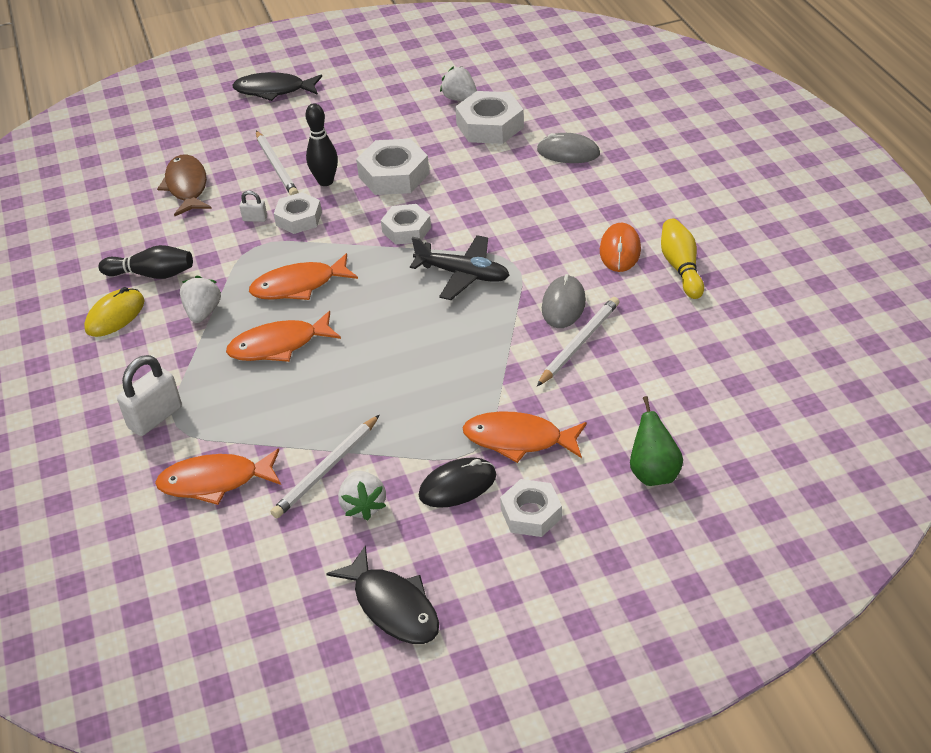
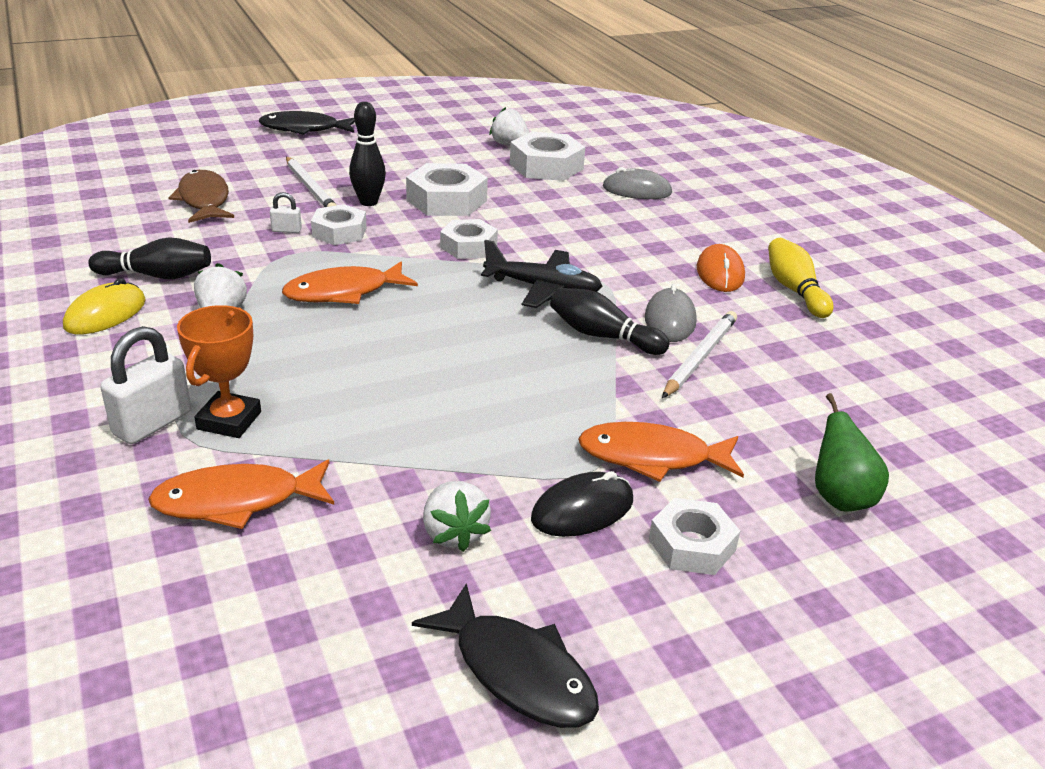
camera: 10 degrees left, 10 degrees down
(209, 413) = (229, 420): none -> orange trophy
(279, 345) = (321, 349): orange fish -> none
(326, 469) = (397, 488): white pencil -> none
(503, 324) = (602, 336): none -> black bowling pin

